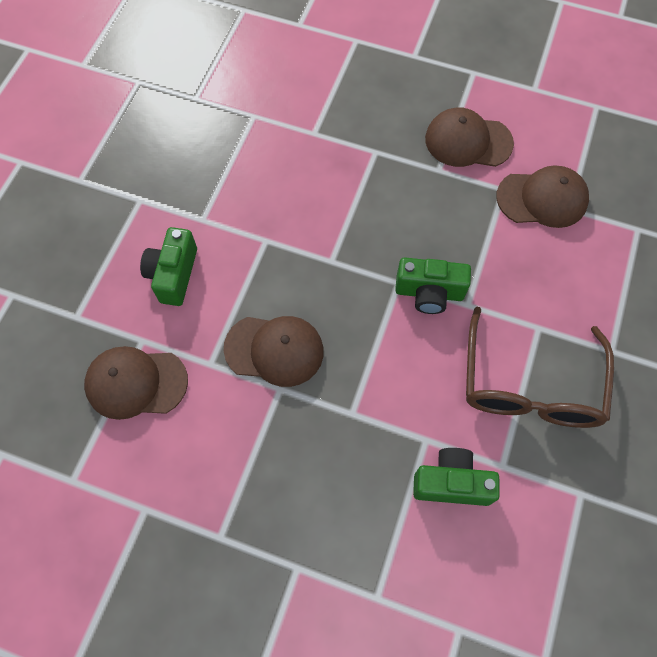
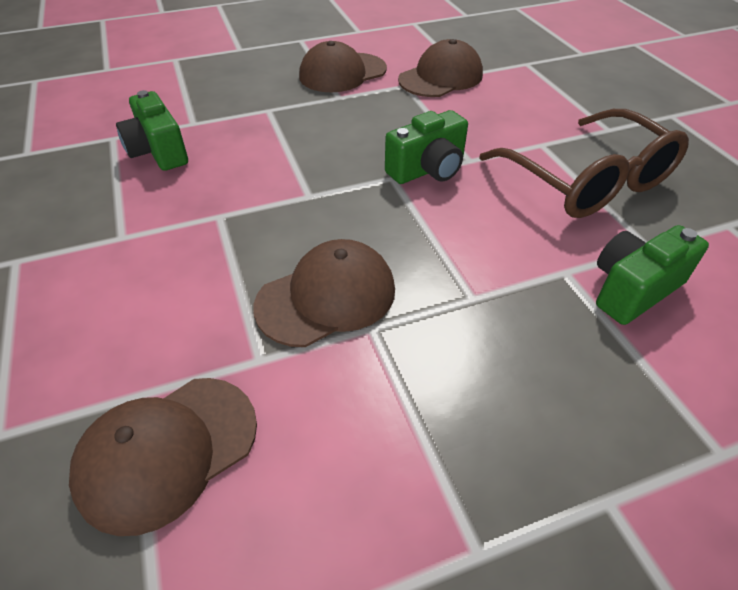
camera: 40 degrees left, 20 degrees down
(173, 274) = (125, 303): green camera -> green camera (158, 151)

